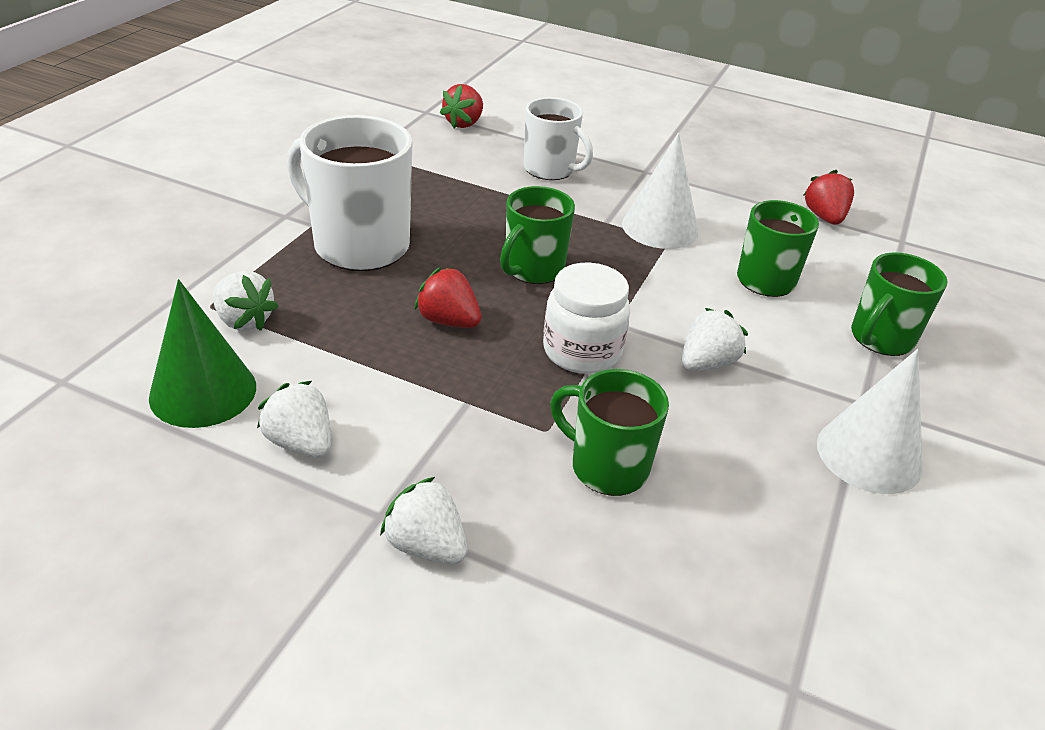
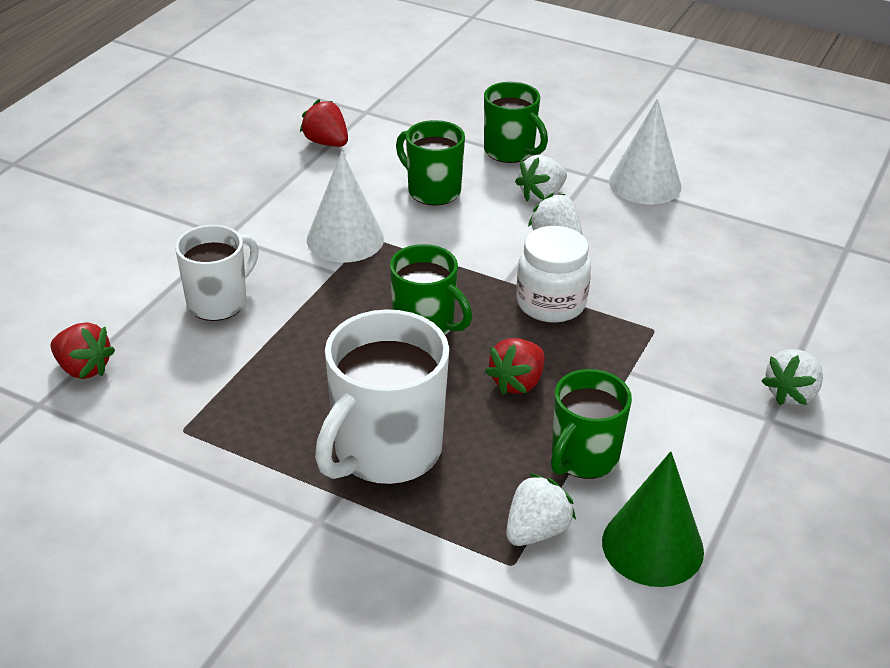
camera: 85 degrees left, 0 degrees up
(301, 443) = (704, 470): white strawberry -> white strawberry (541, 195)
(607, 467) = (688, 301): green mug -> green mug (583, 457)
(824, 217) = (326, 143): red strawberry -> red strawberry turned 45 degrees clockwise

